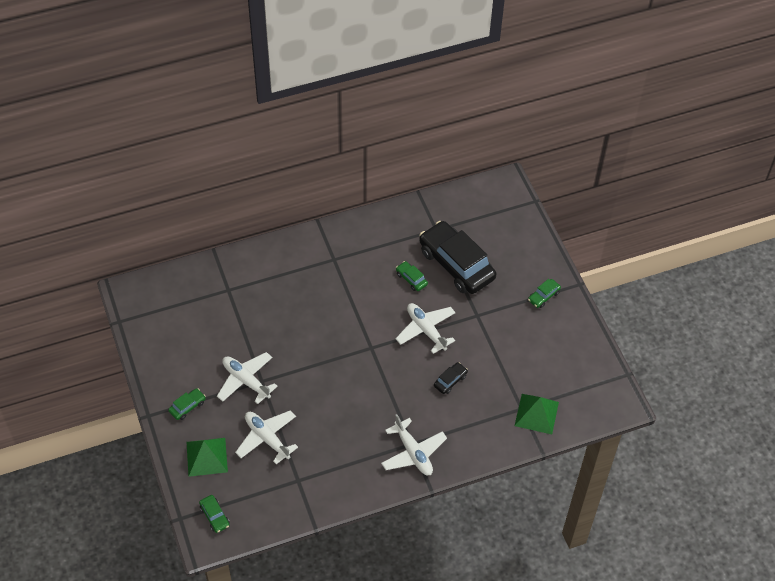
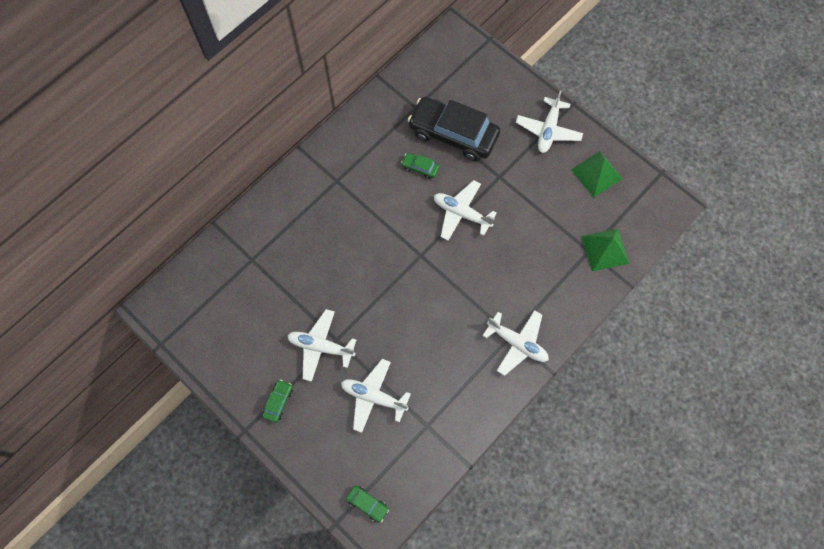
camera: 25 degrees left, 15 degrees up
(206, 456) = (326, 445): green pyramid -> green pyramid (596, 174)
(450, 381) = (511, 254): black car -> none
(543, 296) = (548, 130): green car -> white plane

